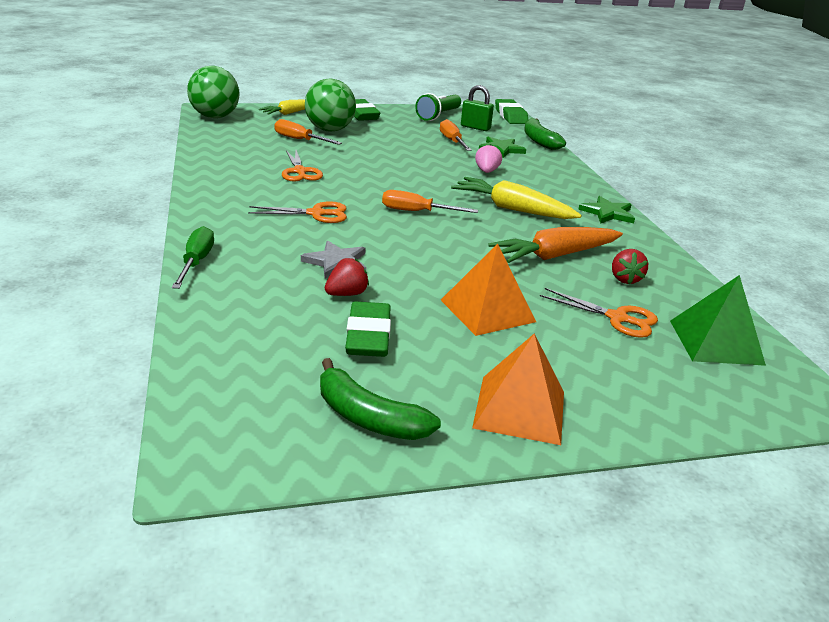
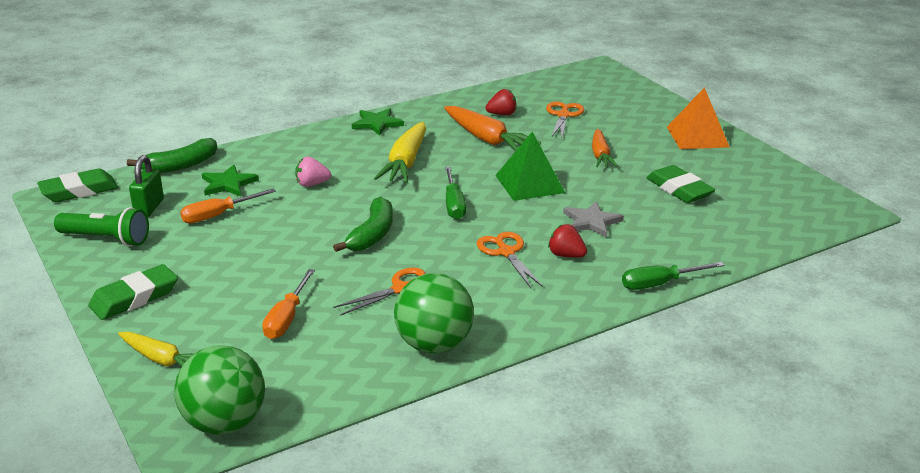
camera: 105 degrees left, 0 degrees up
(330, 130) = (227, 306): green ball -> green ball (434, 345)
(346, 294) = (635, 207): red strawberry -> red strawberry (566, 255)
(368, 336) = (679, 189): green eraser -> green eraser turned 75 degrees clockwise
(368, 417) = (757, 175): green banana -> green banana (372, 234)
(417, 212) = (454, 204): orange screwdriver -> green screwdriver
(487, 310) = (600, 155): orange pyramid -> orange carrot
(716, 342) = (561, 88): green pyramid -> green pyramid (529, 184)

